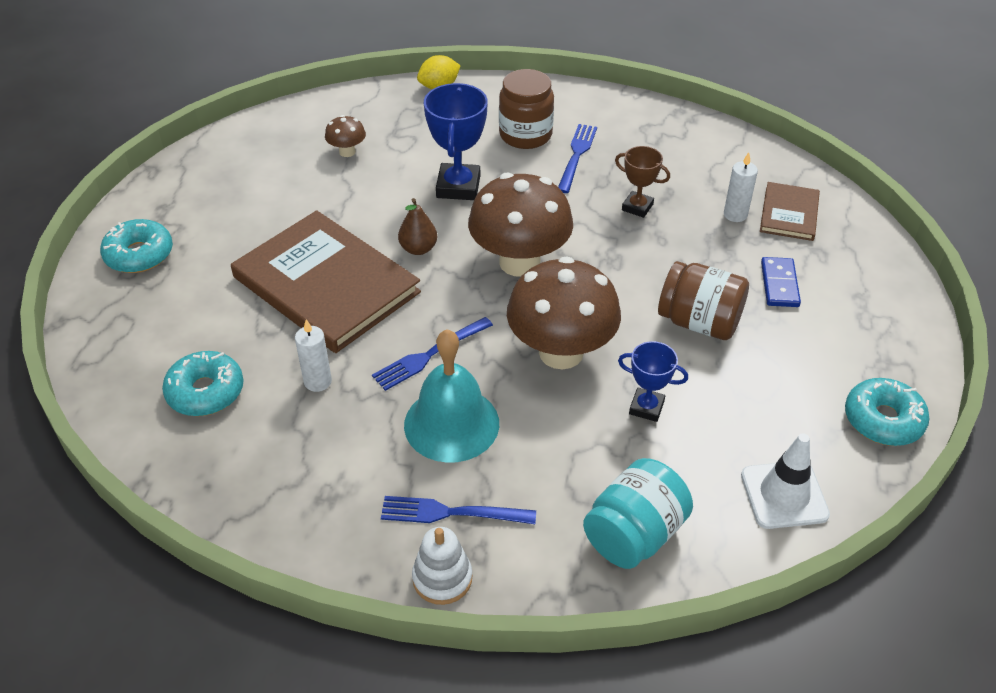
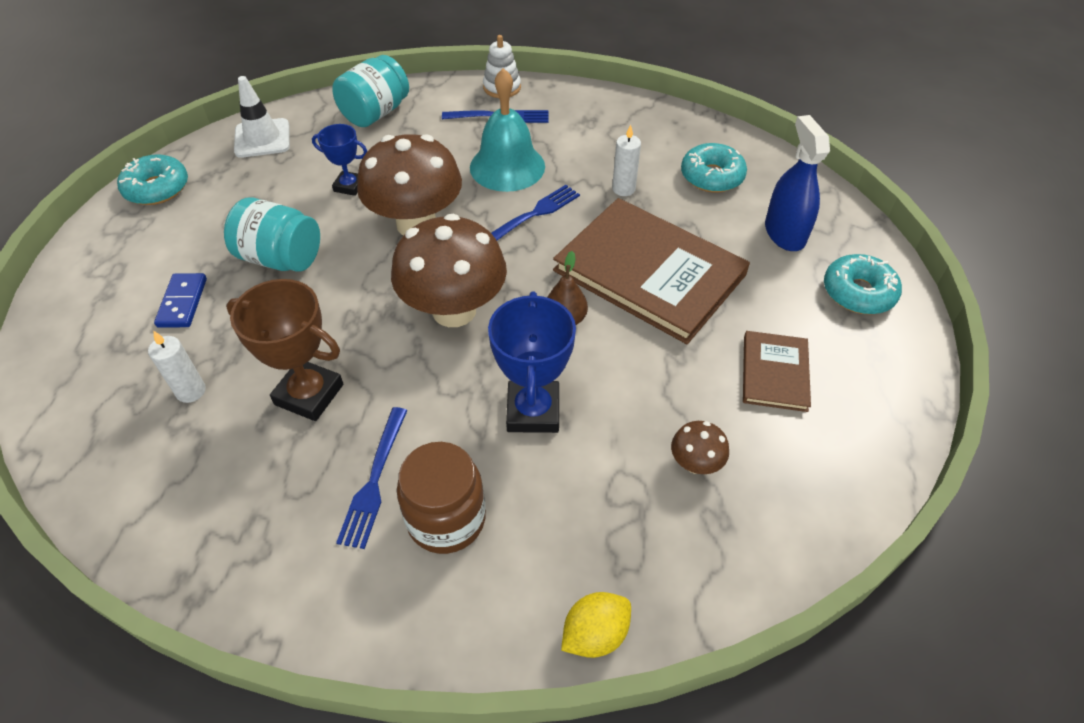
camera: 175 degrees right, 5 degrees up
(168, 316) = (784, 233): none -> blue spray bottle
(637, 207) = (309, 394): brown trophy -> brown trophy, size x1.67
(699, 322) = (281, 258): brown jar -> turquoise jar
(789, 214) = (123, 397): brown book -> brown book (774, 373)

